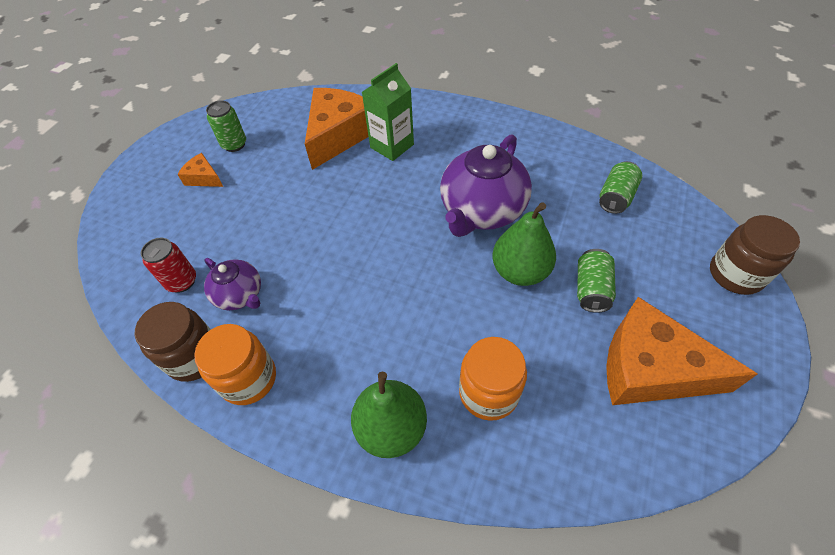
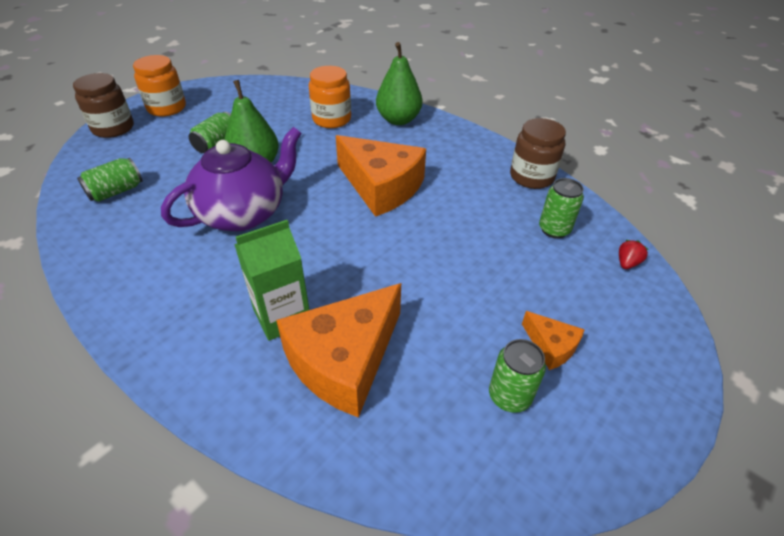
camera: 165 degrees left, 10 degrees down
(121, 263) = (627, 263): none -> red strawberry
(182, 281) = (554, 229): red can -> green can
(240, 295) = (495, 206): purple teapot -> none
(248, 379) = (488, 157): orange jar -> orange jar (167, 108)
(650, 369) = (229, 107): orange cheese -> orange cheese (381, 187)

